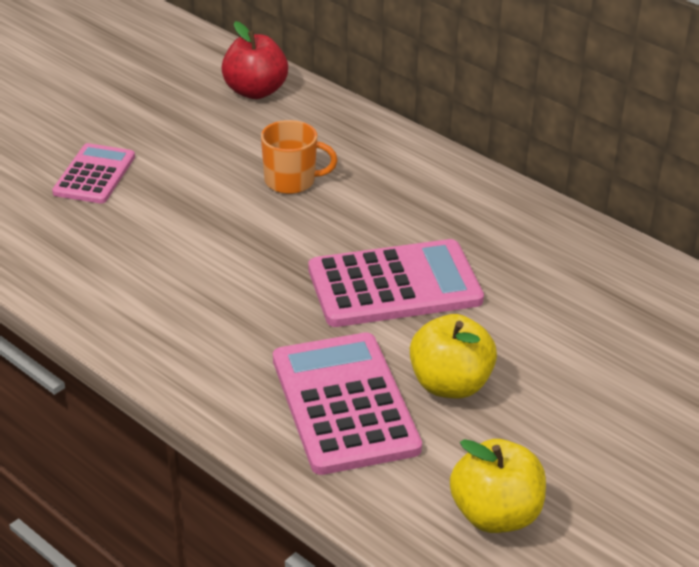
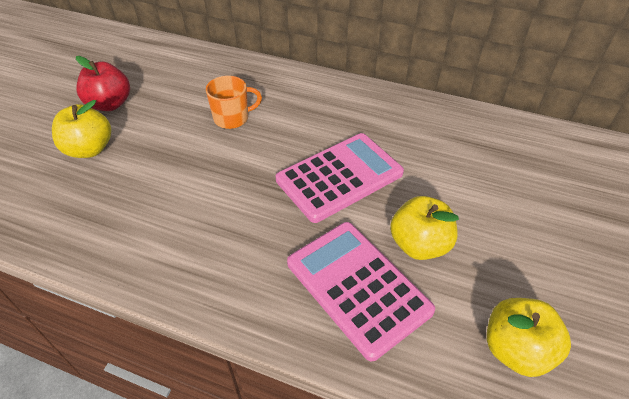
camera: 20 degrees left, 10 degrees up
(94, 175) = (89, 149): pink calculator -> yellow apple
(255, 91) = (179, 62): red apple -> red apple (110, 104)

